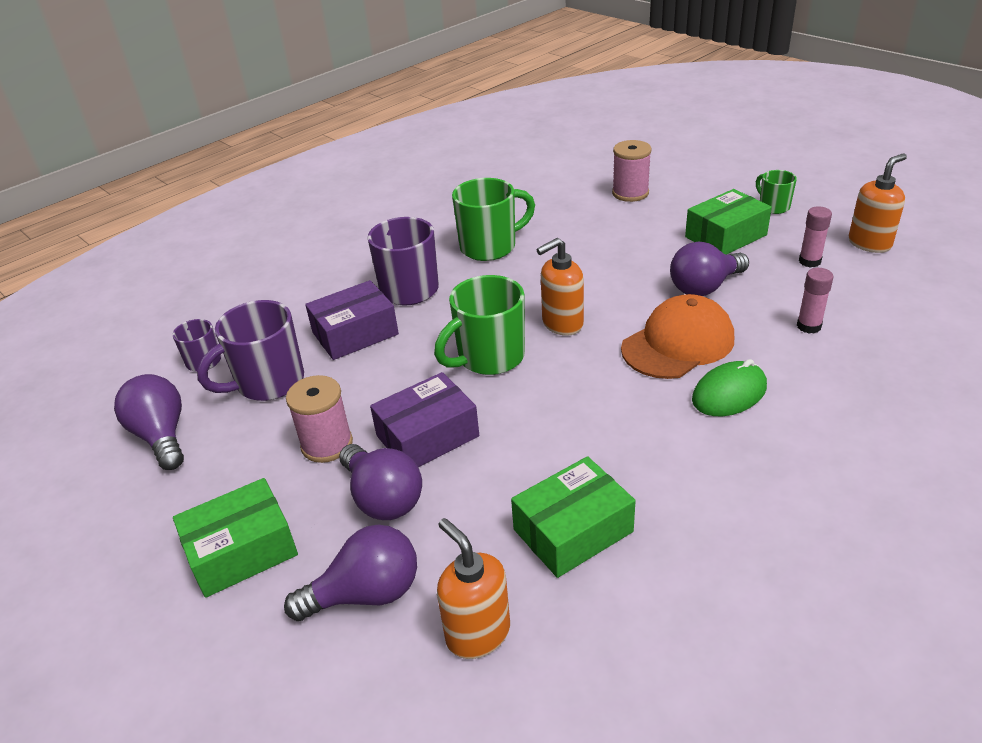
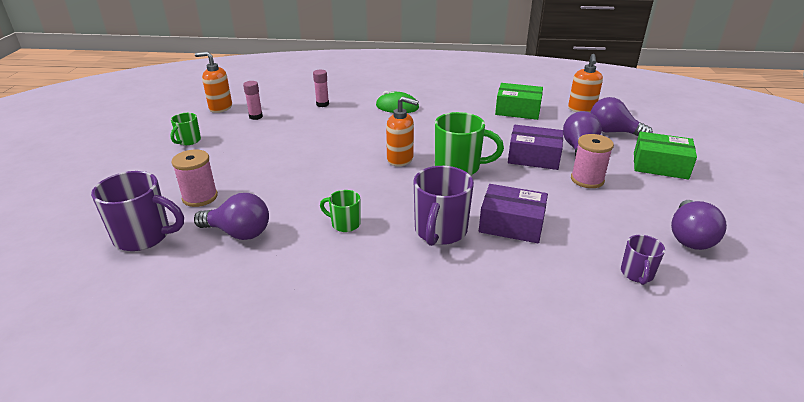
camera: 135 degrees left, 5 degrees down
(268, 382) = (597, 228): purple mug -> purple mug (144, 236)
(490, 247) = (345, 224): green mug -> green mug, size x0.55
(678, 343) = (375, 126): orange cap -> none
(704, 287) = (314, 134): purple light bulb -> purple light bulb (238, 233)
(725, 236) = (244, 144): green box -> none

